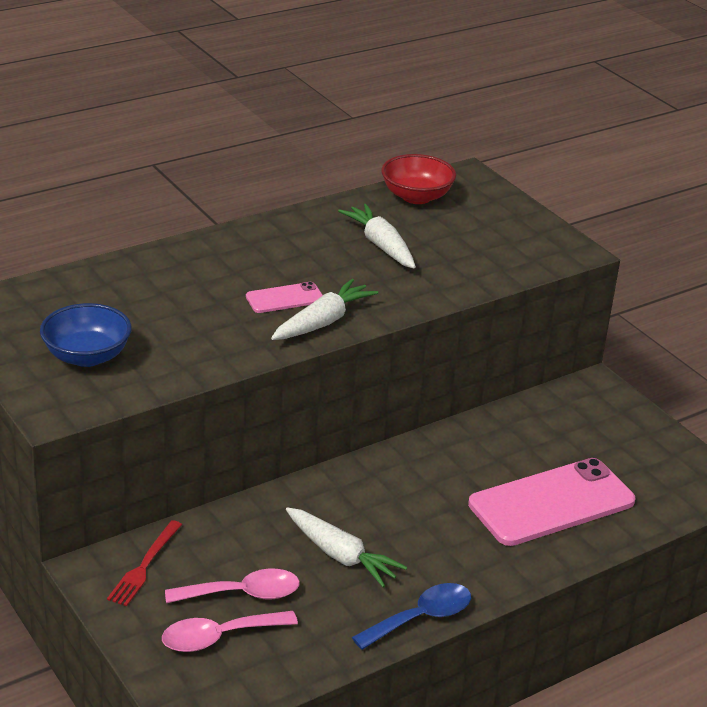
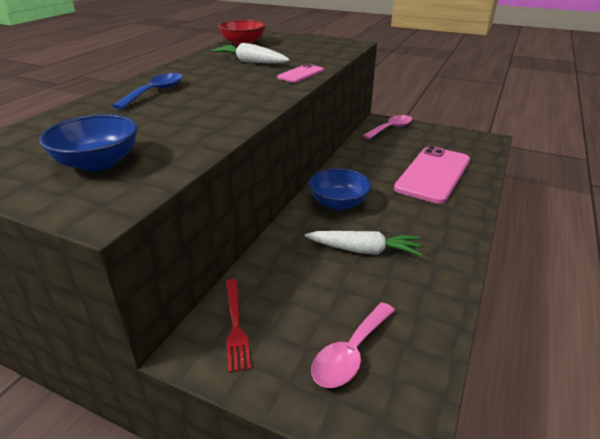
camera: 30 degrees left, 0 degrees up
(243, 594) = (331, 308): pink spoon -> pink spoon (391, 128)
(285, 298) = (223, 94): pink phone -> pink phone (301, 74)
(323, 322) = (263, 97): white carrot -> none
(378, 488) = (338, 203): none -> blue bowl
(421, 618) = (457, 265): blue spoon -> blue spoon (155, 92)

